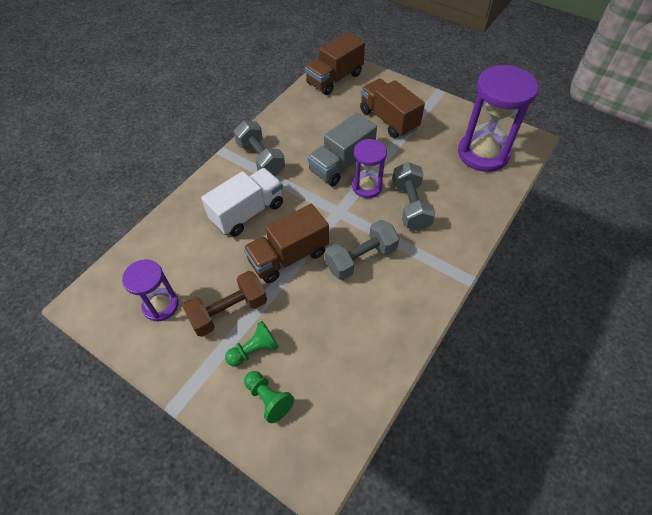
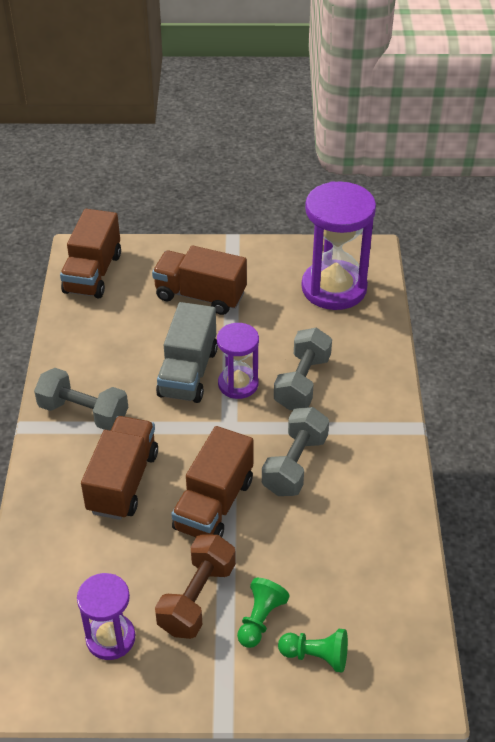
camera: 35 degrees left, 10 degrees down
(248, 212) = (123, 482): white truck -> brown truck
(410, 206) = (302, 382): grey dumbbell -> grey dumbbell turned 60 degrees clockwise

